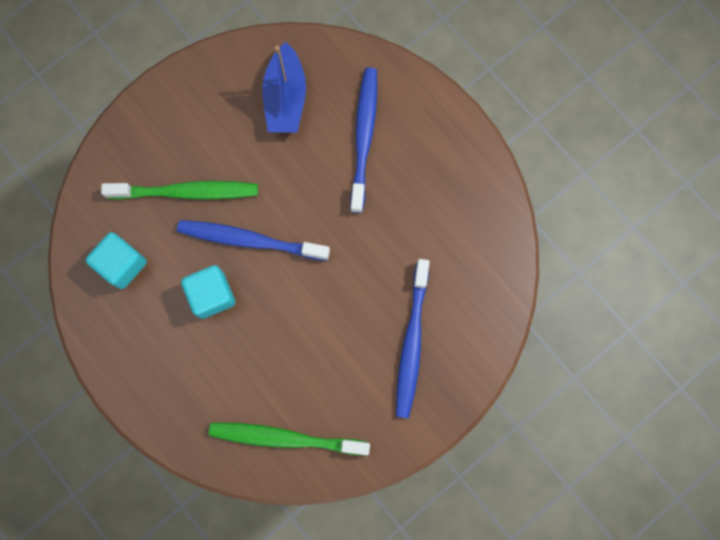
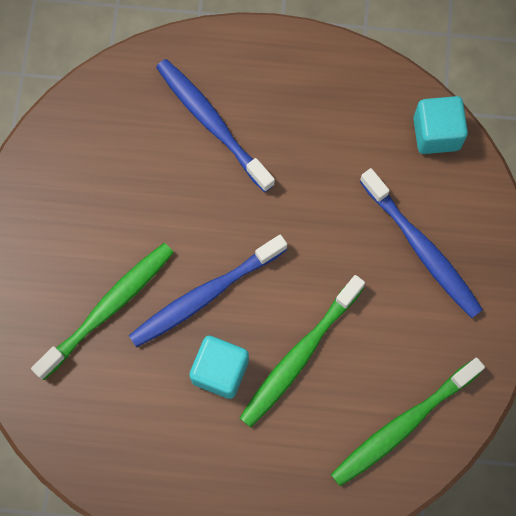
camera: 45 degrees left, 5 degrees down
(122, 264) = (116, 422): turquoise cube -> turquoise cube (436, 133)
(267, 333) = (299, 356): none -> green toothbrush
(285, 98) = (113, 152): blue boat -> none

